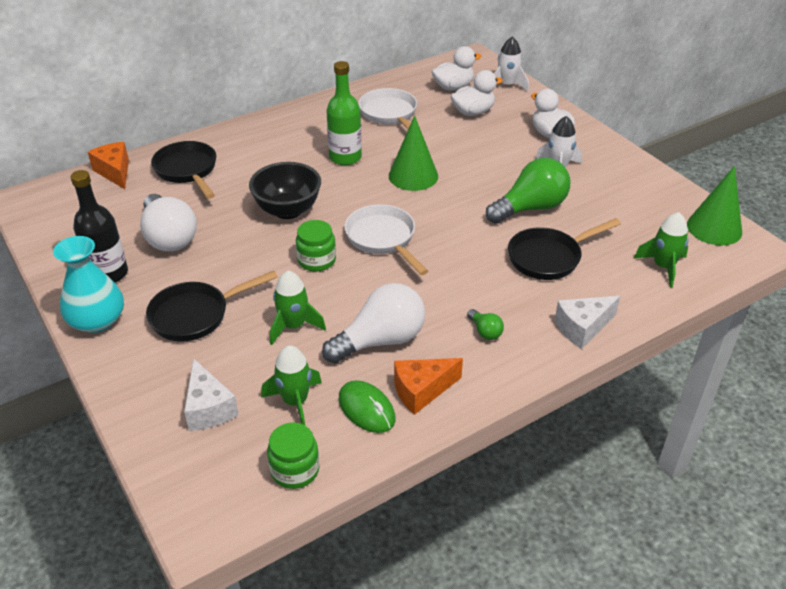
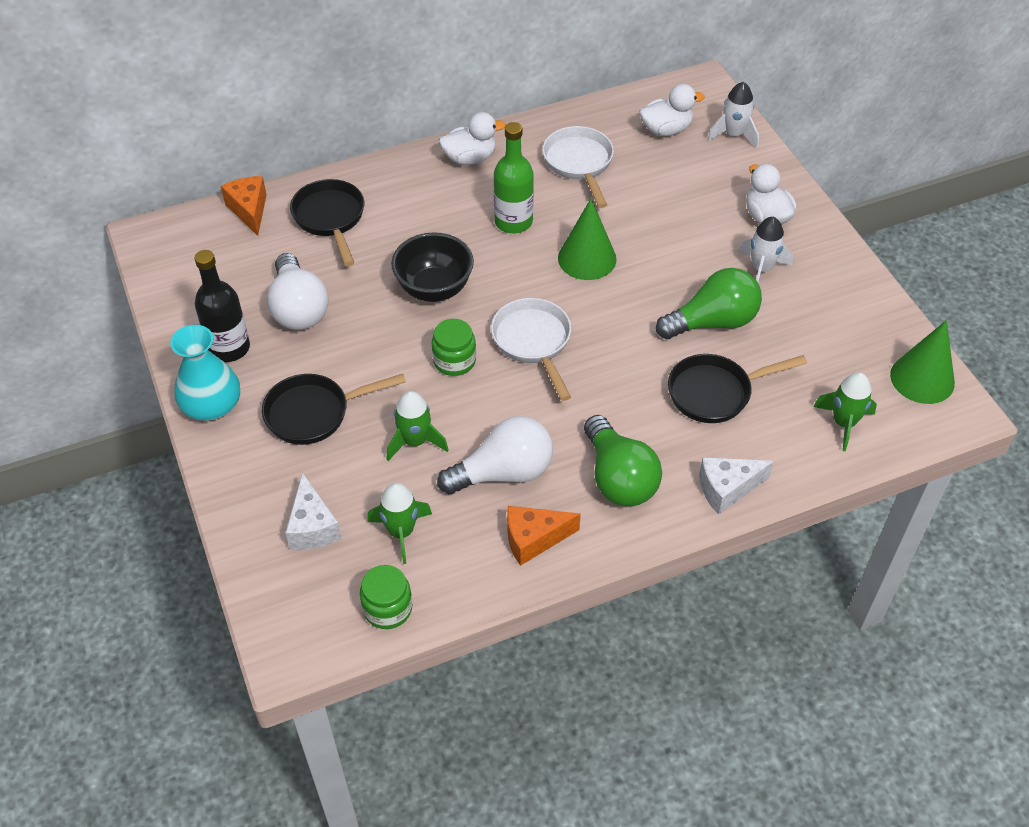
camera: 10 degrees right, 10 degrees up
(366, 409) = (472, 552): green mouse -> none
(473, 112) = (681, 172): white duck -> white duck (470, 158)
(485, 331) = (618, 478): green light bulb -> green light bulb, size x2.25

